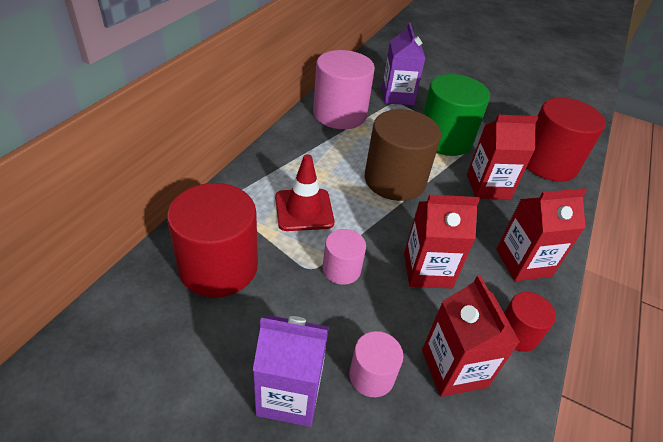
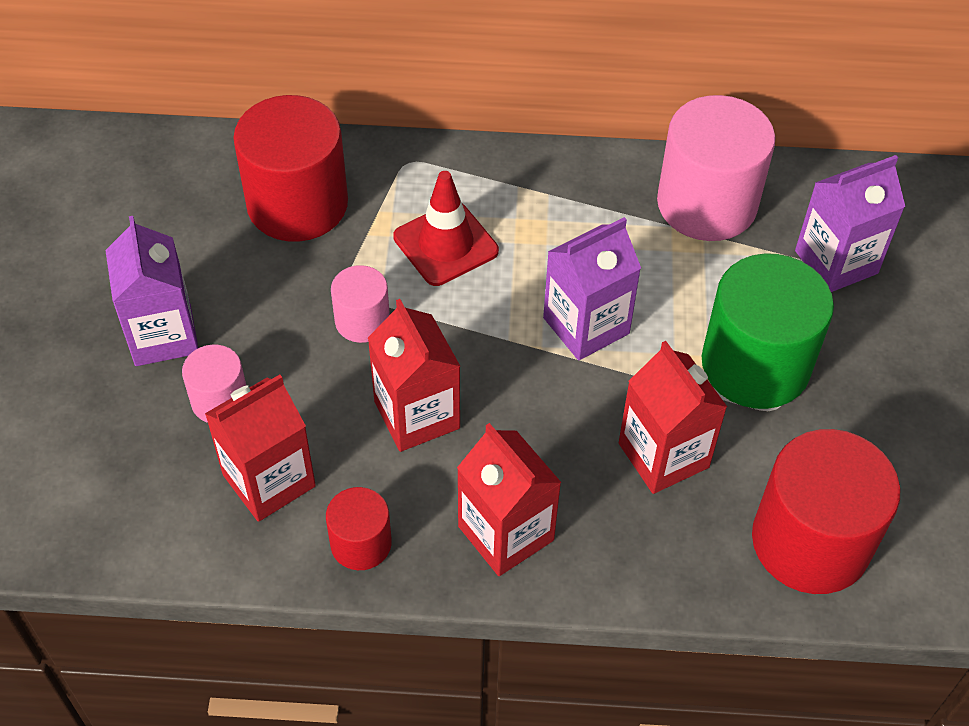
camera: 70 degrees right, 10 degrees up
(395, 180) = (586, 326): brown cylinder -> purple carton

